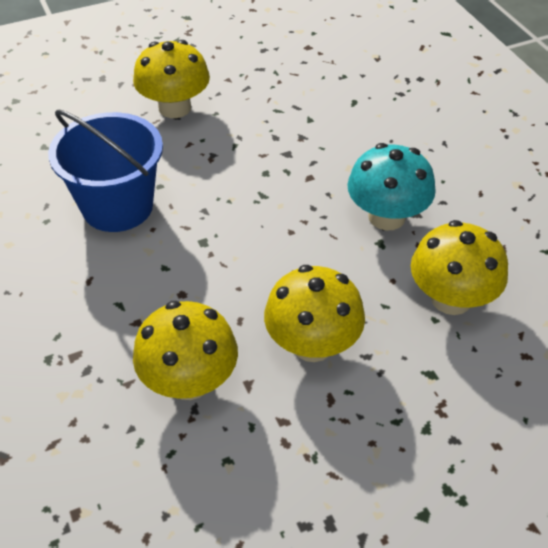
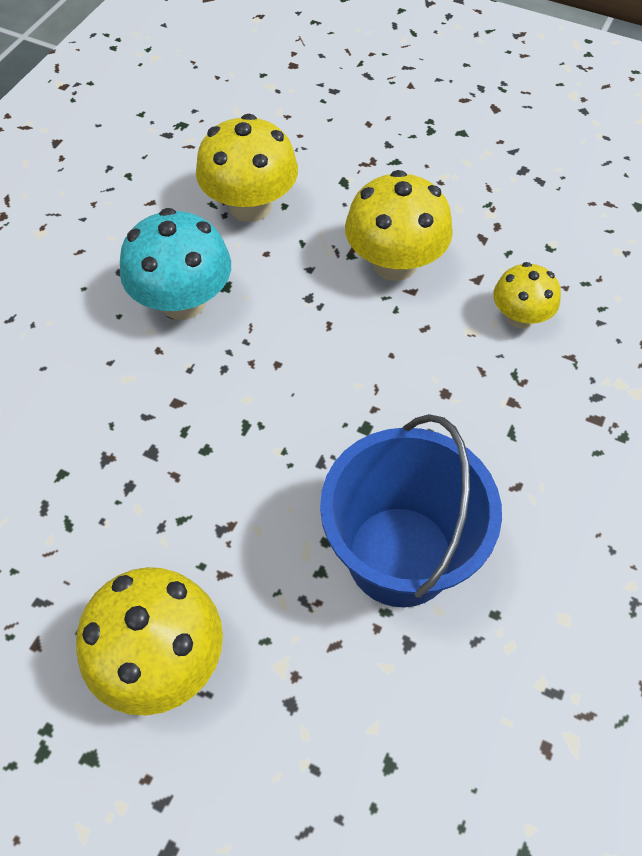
camera: 130 degrees left, 10 degrees up
(189, 381) = (520, 317): yellow mushroom -> yellow mushroom, size x0.60

